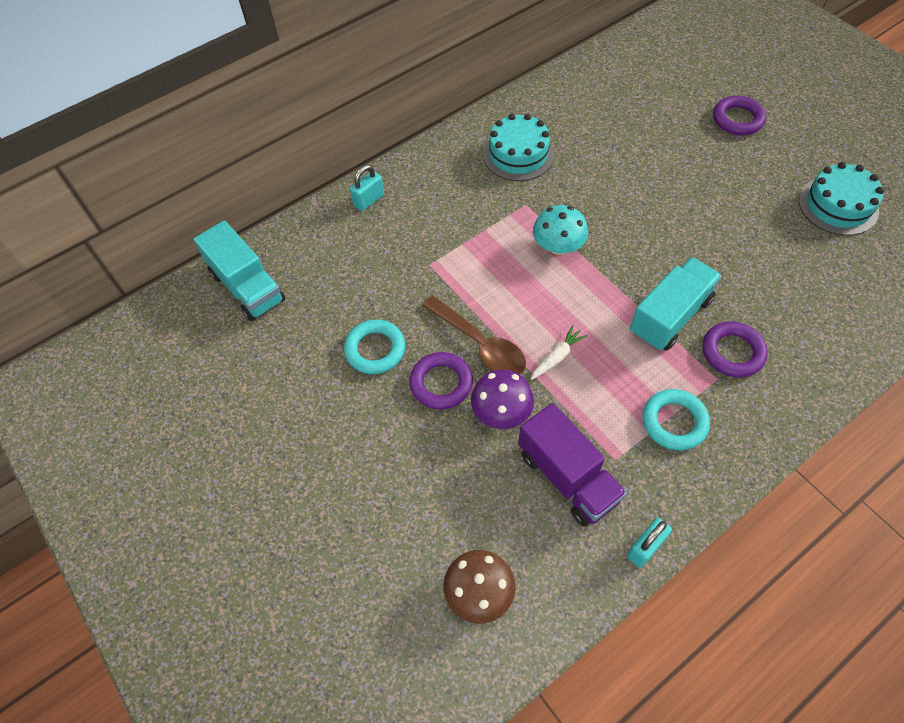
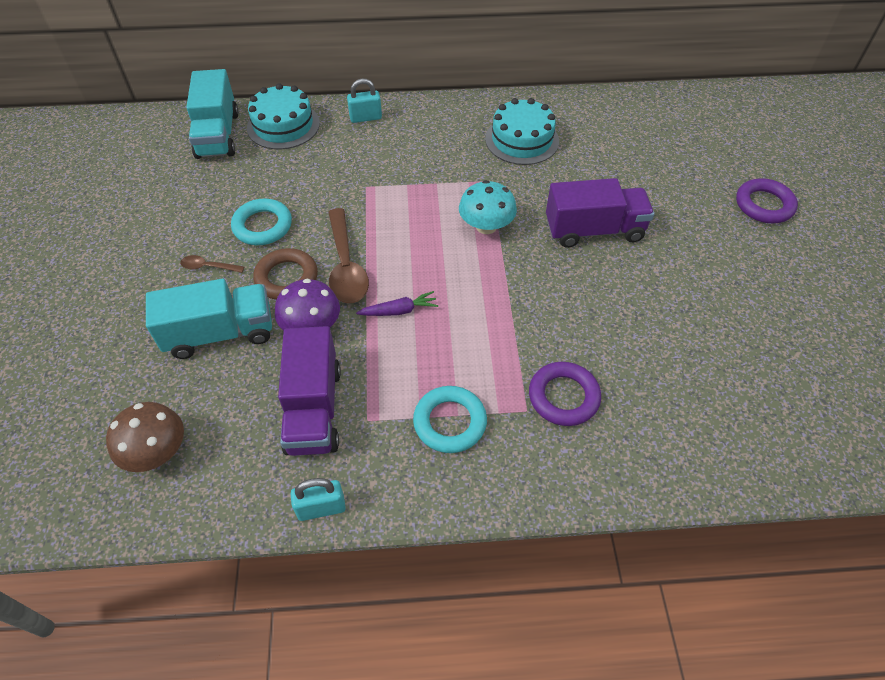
camera: 30 degrees right, 5 degrees down
(364, 414) = (208, 267): none -> brown spoon
(441, 383) = (286, 278): purple ring -> brown ring
(557, 357) = (399, 310): white carrot -> purple carrot
(640, 205) = (594, 230): none -> purple truck
(670, 316) = (532, 334): turquoise truck -> turquoise truck (220, 333)
(838, 205) = (803, 329): turquoise cake -> turquoise cake (283, 125)

